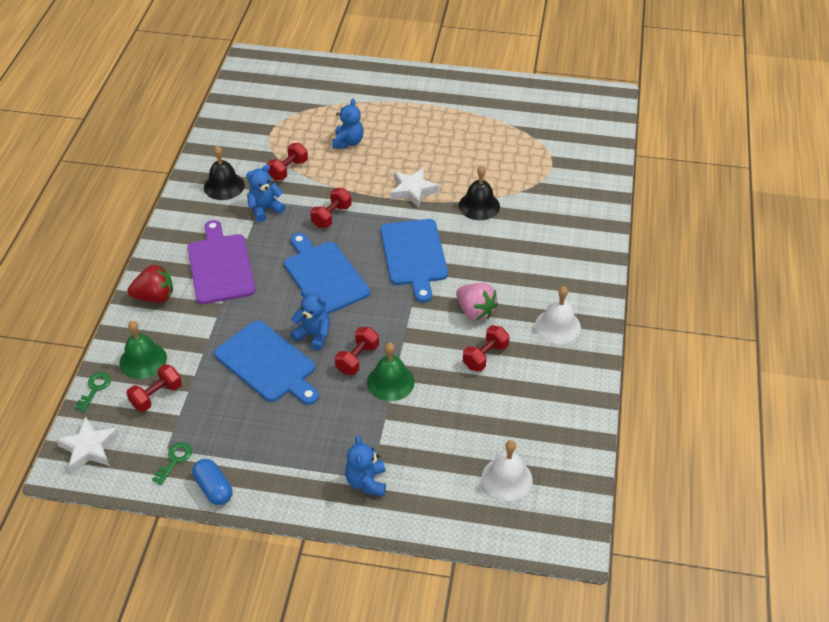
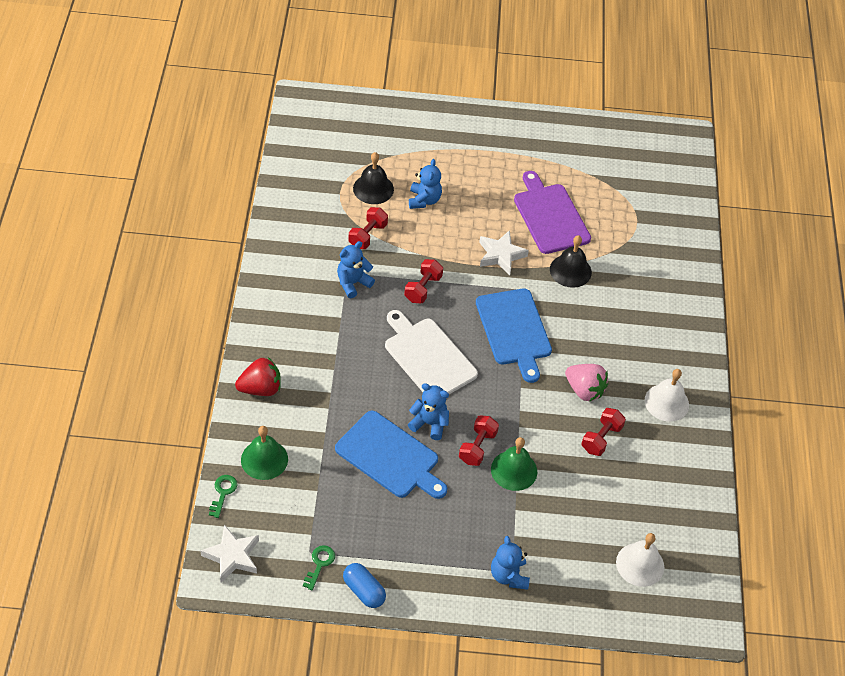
camera: 10 degrees left, 5 degrees up
(156, 396) = (286, 497): red dumbbell -> none
(220, 266) = (320, 351): purple cutting board -> purple cutting board (550, 216)
(224, 186) = (304, 257): black bell -> black bell (373, 188)
(324, 276) = (428, 357): blue cutting board -> white cutting board

